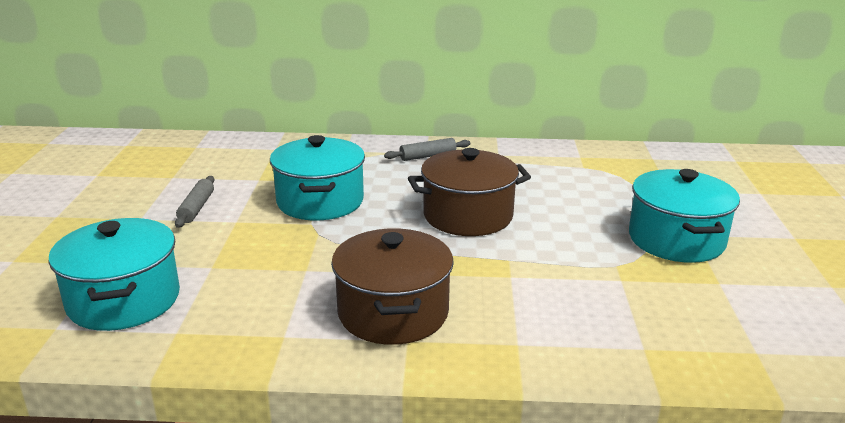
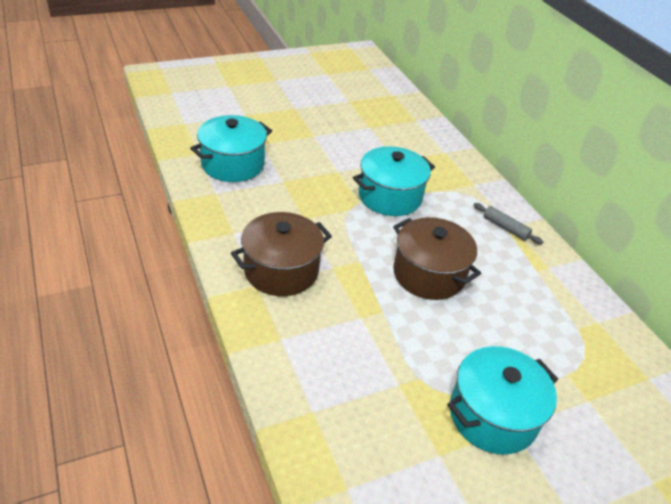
camera: 60 degrees right, 15 degrees up
(196, 208) = (341, 150): grey rolling pin -> none

